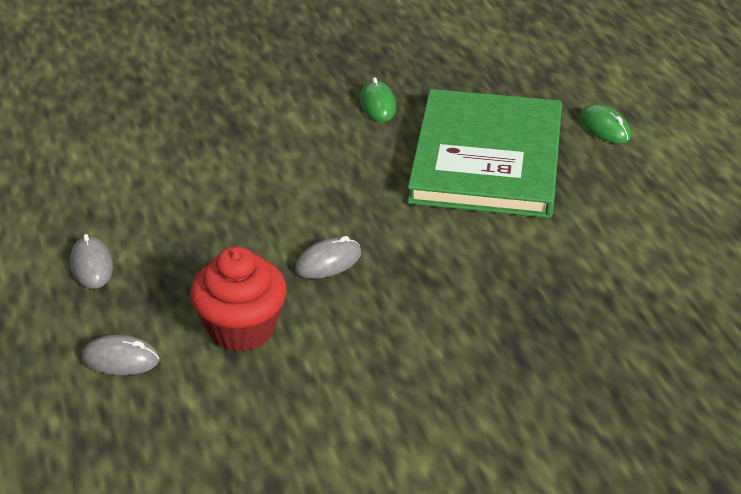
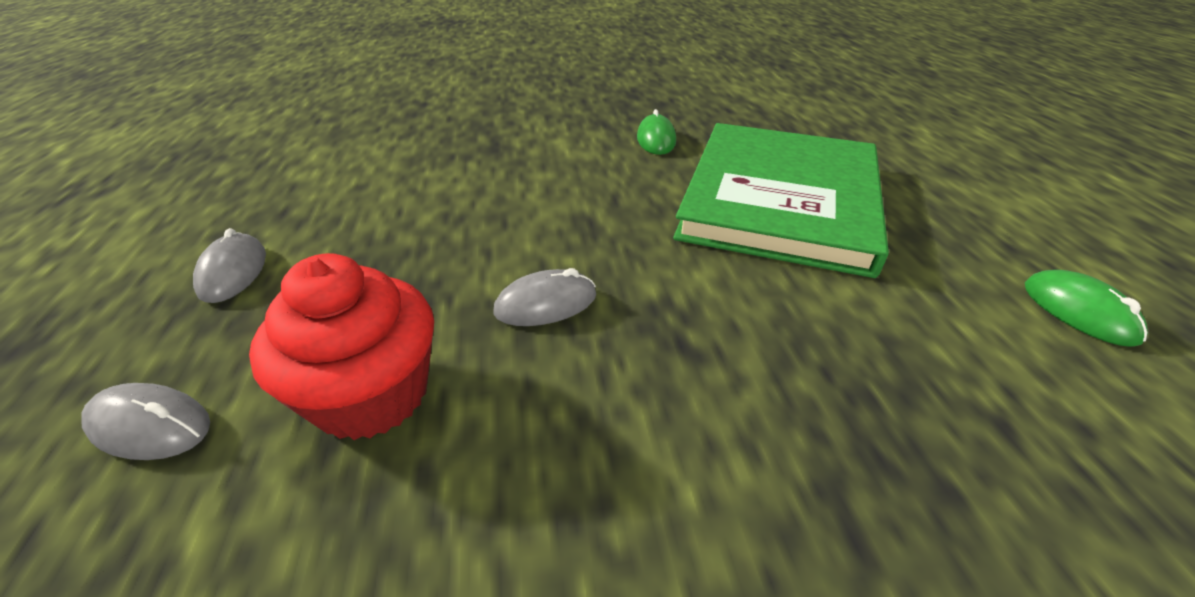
camera: 10 degrees right, 0 degrees up
(605, 127) = (927, 181): green mouse -> green mouse (1078, 312)

